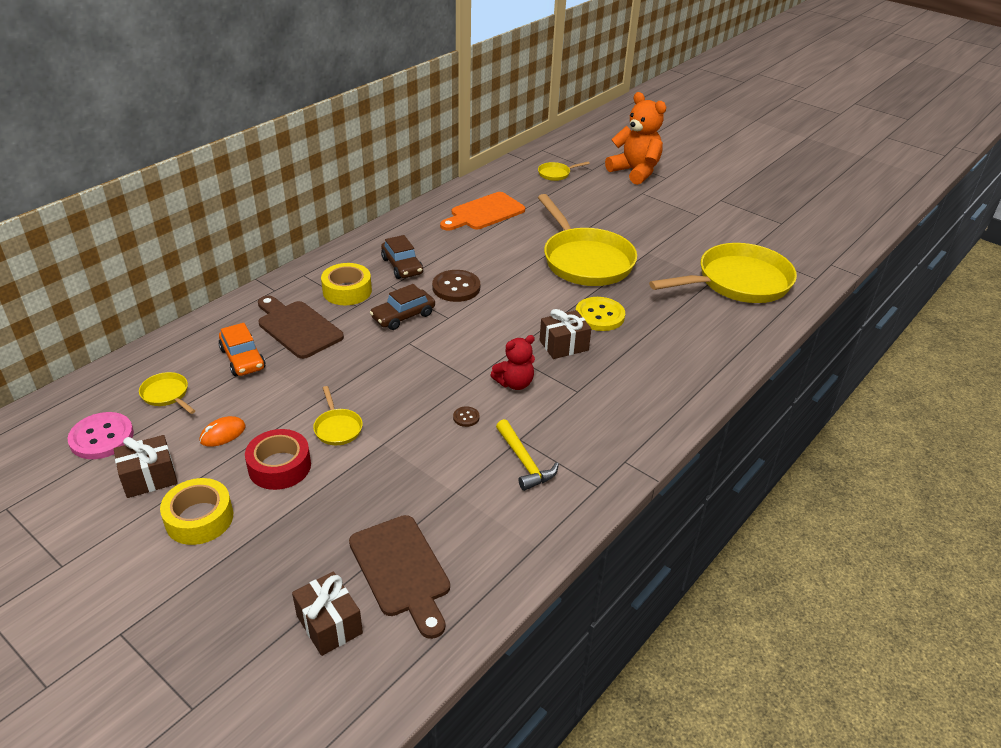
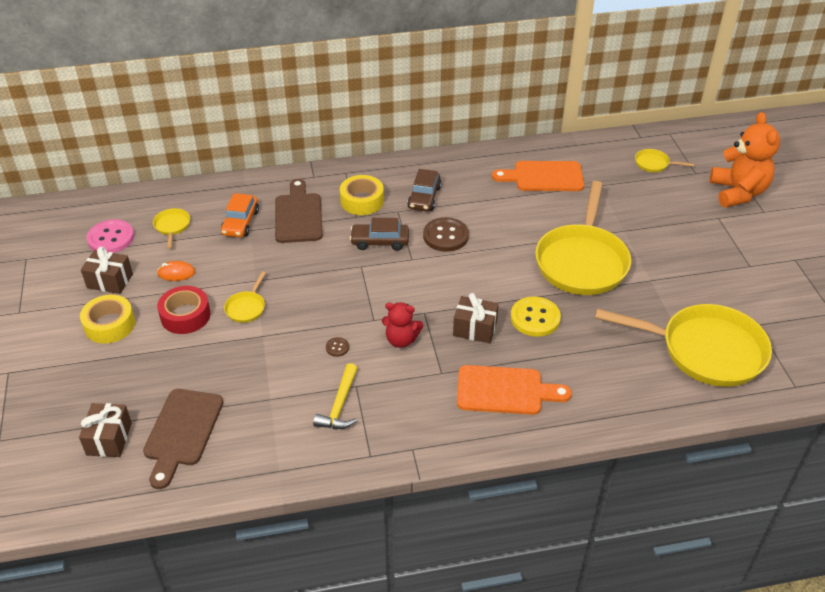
camera: 40 degrees right, 5 degrees up
(641, 379) = (505, 391): none -> orange cutting board

